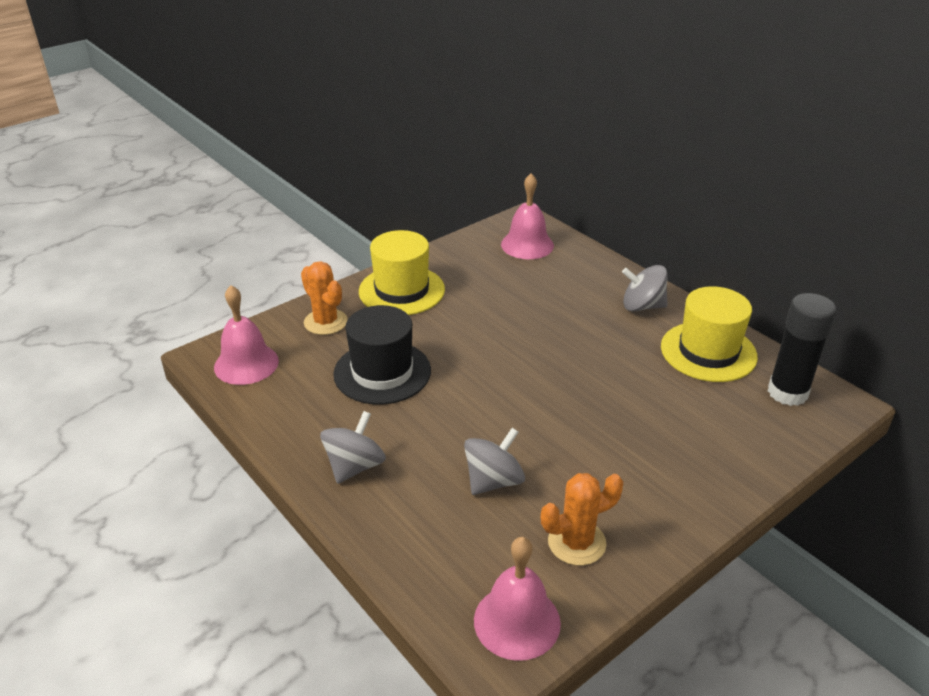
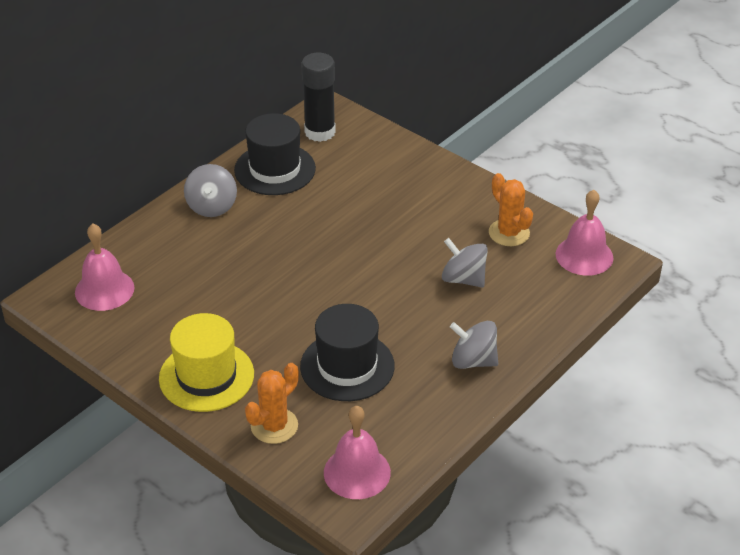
camera: 100 degrees left, 5 degrees up
(708, 352) = (275, 169): yellow hat -> black hat

